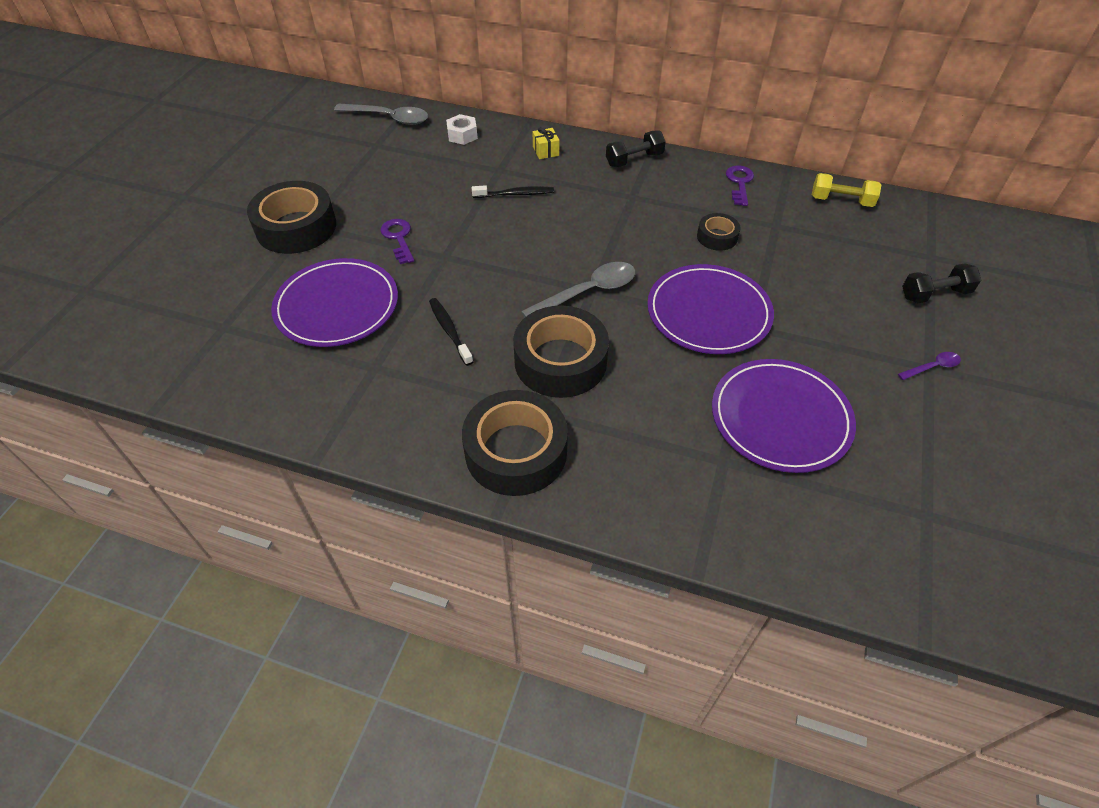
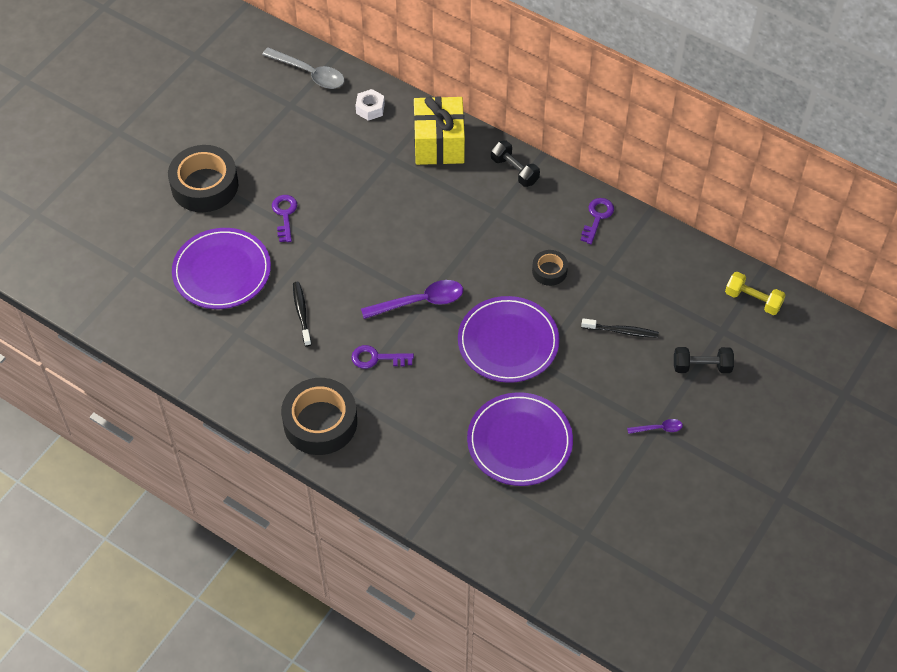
camera: 15 degrees right, 5 degrees up
(515, 194) = (395, 188): black toothbrush -> black toothbrush (621, 331)
(545, 151) = (439, 143): yellow gift -> yellow gift, size x2.47
(560, 361) = (376, 358): black tape -> purple key
(588, 292) = (420, 302): grey spoon -> purple spoon
(634, 160) = (514, 170): black dumbbell -> black dumbbell turned 60 degrees clockwise
(841, 201) = (678, 256): yellow dumbbell -> yellow dumbbell (753, 300)

